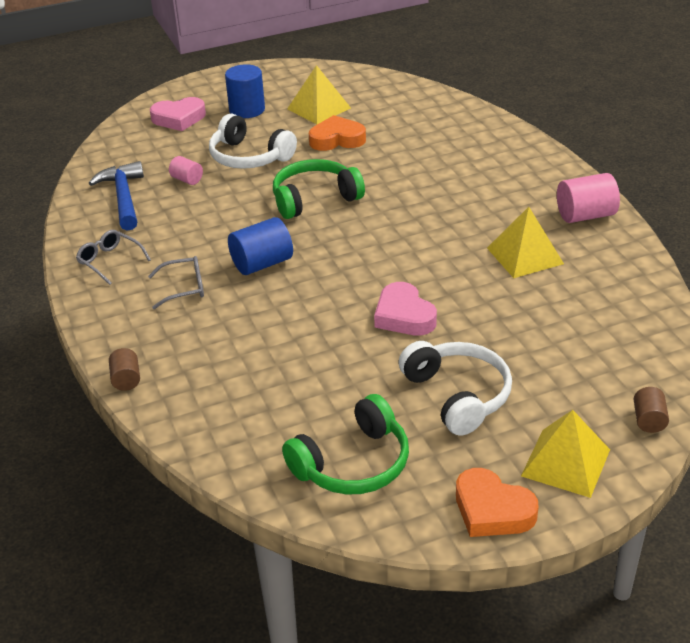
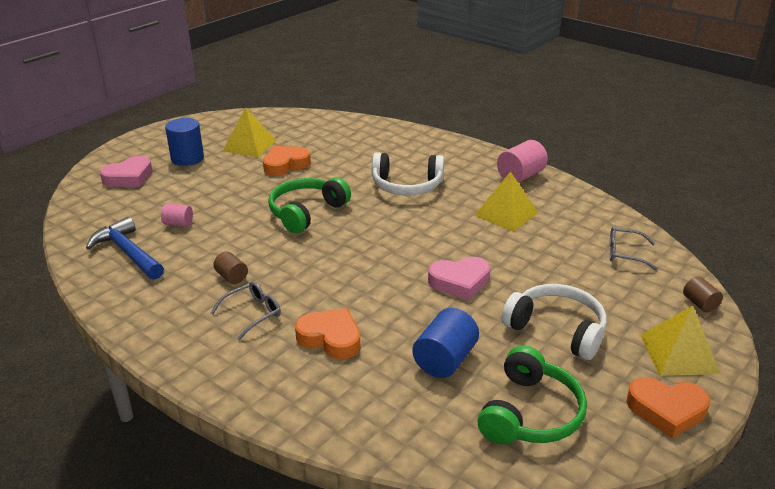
camera: 30 degrees left, 5 degrees down
(110, 261) = (159, 310): grey glasses -> grey glasses (624, 253)
(126, 379) = (265, 412): brown cylinder -> brown cylinder (231, 277)
(233, 333) = (330, 338): none -> orange heart
(249, 157) = (221, 193): white headphones -> white headphones (407, 185)
(262, 264) = (306, 274): blue cylinder -> blue cylinder (445, 360)
(404, 316) = (460, 282): pink heart -> pink heart turned 45 degrees counterclockwise

